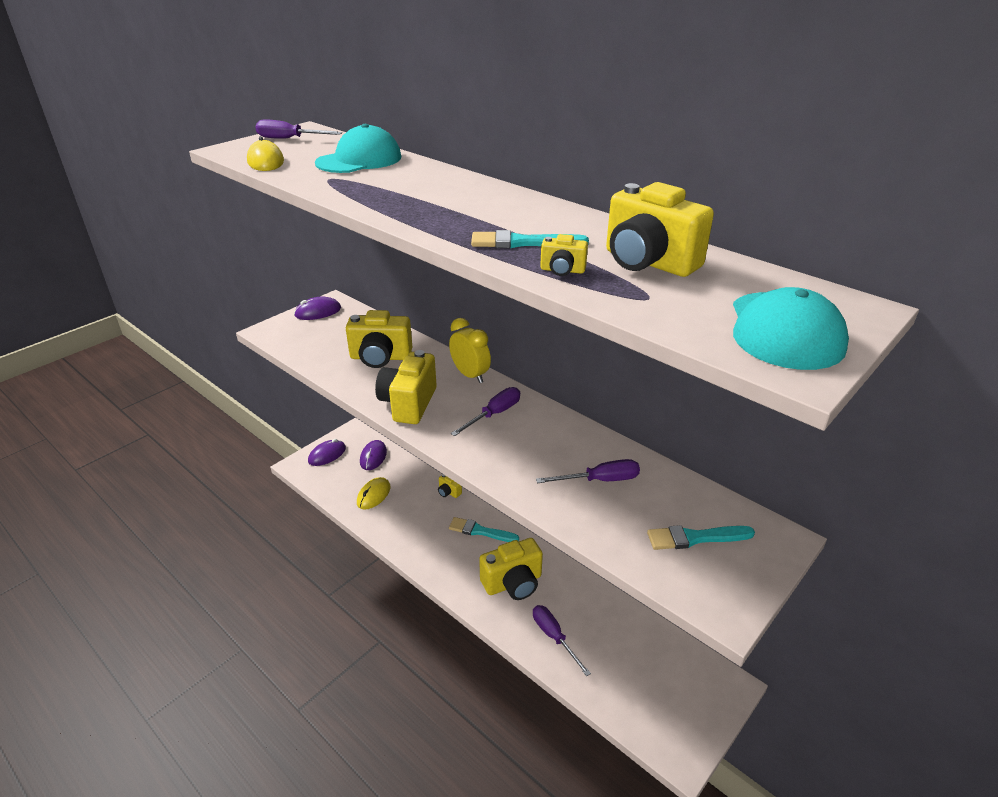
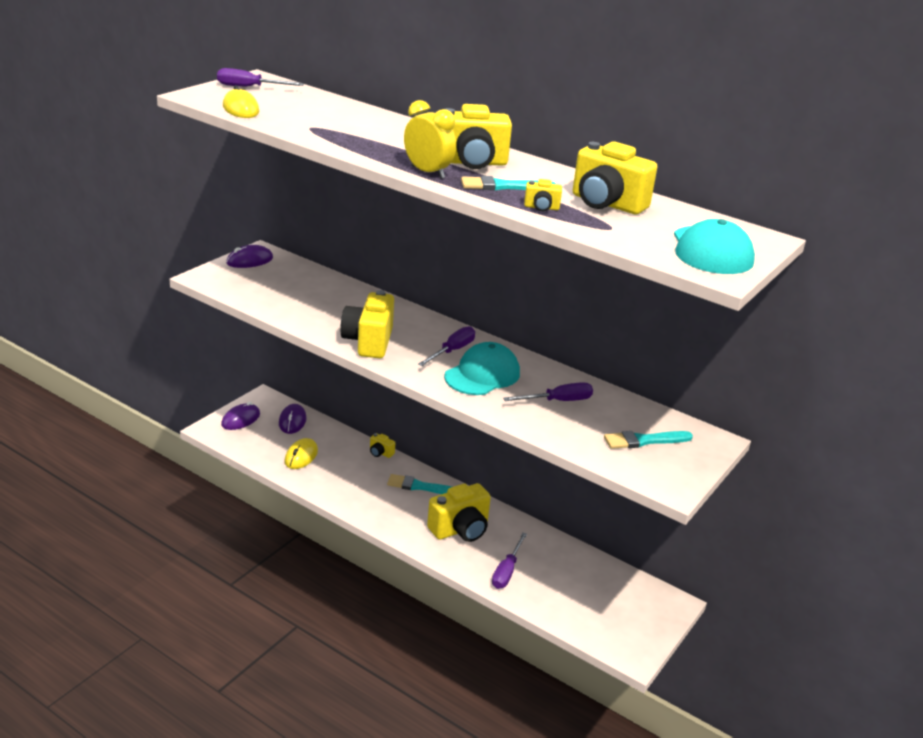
camera: 10 degrees left, 5 degrees down
(359, 160) = (329, 111): turquoise cap -> turquoise cap (482, 375)
(380, 357) = (328, 303): yellow camera -> yellow camera (471, 163)
(470, 375) = (421, 319): yellow clock -> yellow clock (427, 172)
(554, 637) = (507, 571): purple screwdriver -> purple screwdriver turned 120 degrees counterclockwise

